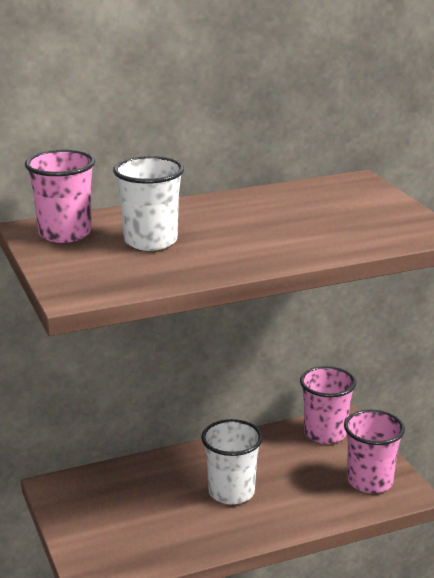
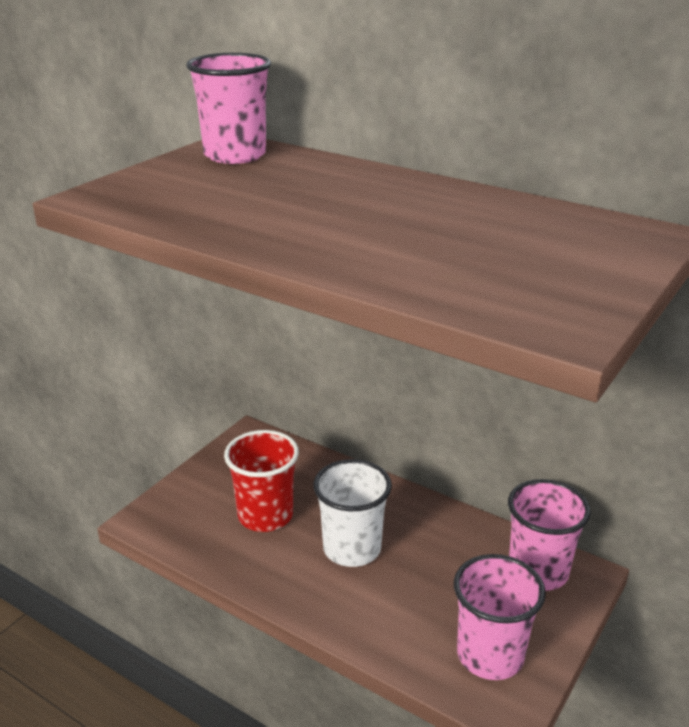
camera: 55 degrees right, 5 degrees up
(150, 241) = (268, 189): white cup -> none
(155, 515) = (265, 515): none -> red cup

